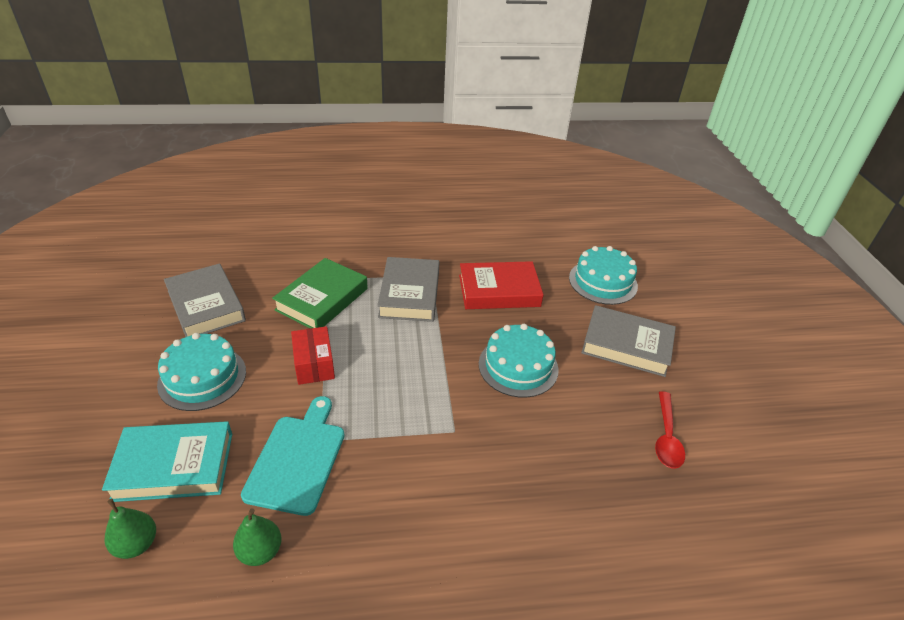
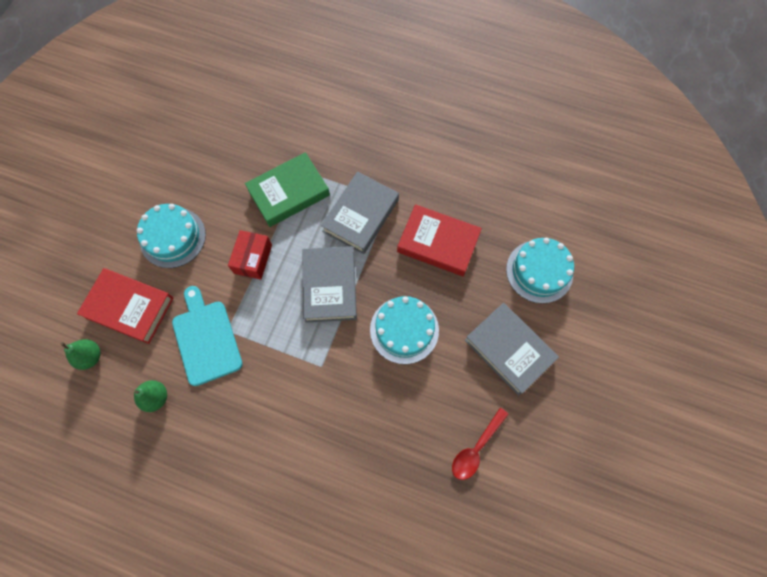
camera: 30 degrees right, 30 degrees up
(174, 466) = (129, 307): turquoise book -> red book
(206, 306) = (200, 164): grey book -> grey book (330, 286)
(297, 459) = (206, 339): turquoise cutting board -> turquoise cutting board turned 60 degrees counterclockwise

